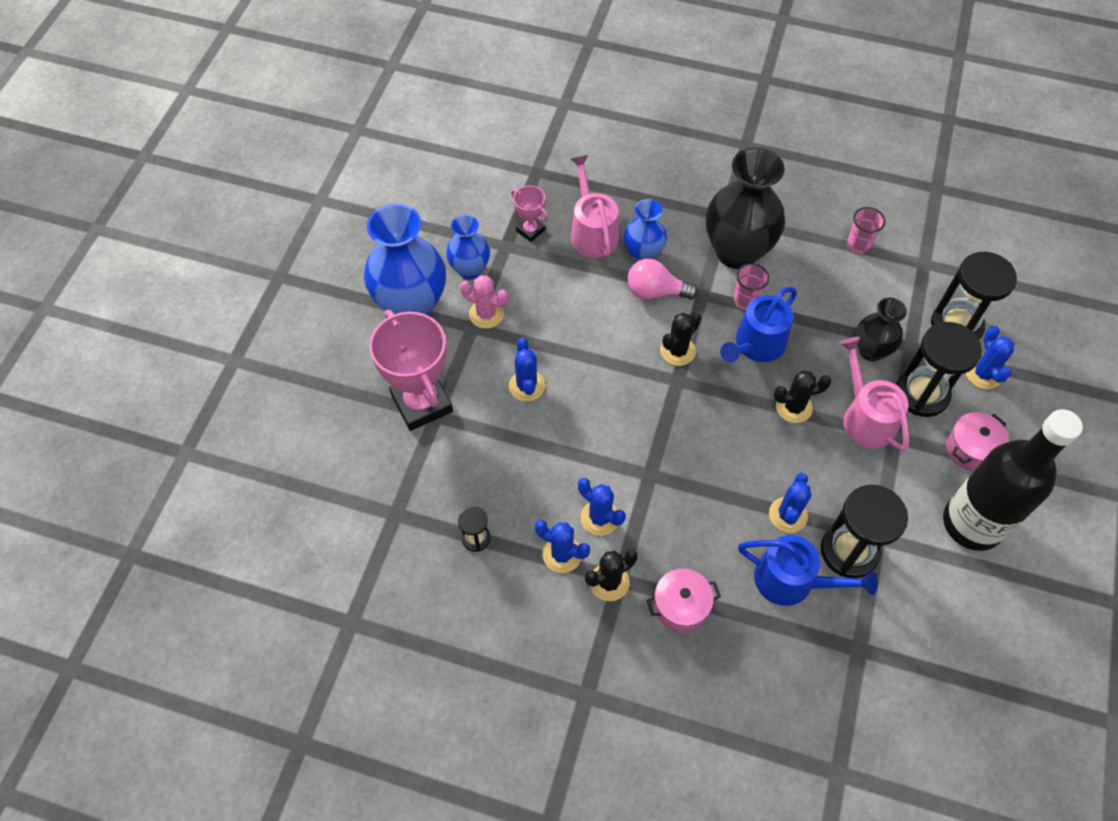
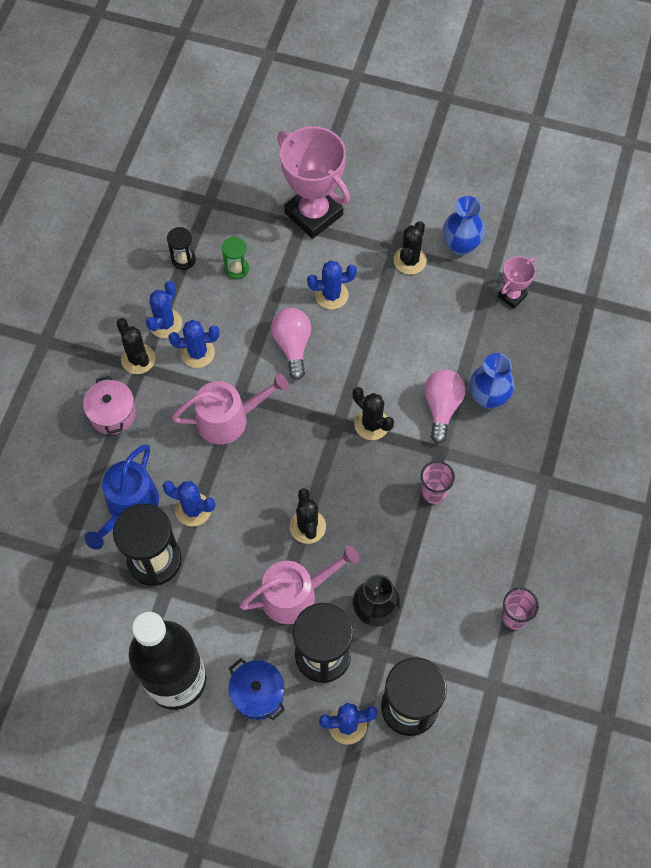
camera: 90 degrees right, 5 degrees up
(412, 305) = (417, 200): blue vase -> none
(422, 403) = (313, 214): pink trophy -> pink trophy turned 75 degrees clockwise
(486, 314) = (410, 260): pink cactus -> black cactus
(491, 480) = (236, 269): none -> green hourglass
(589, 422) = (292, 345): none -> pink light bulb
(592, 232) = (513, 352): pink watering can -> pink watering can (228, 419)
(599, 518) = (197, 353): blue cactus -> blue cactus turned 45 degrees clockwise
(737, 252) = (497, 488): black vase -> none
(757, 344) = (380, 498): blue watering can -> none
(970, 449) = (258, 694): pink pot -> blue pot

